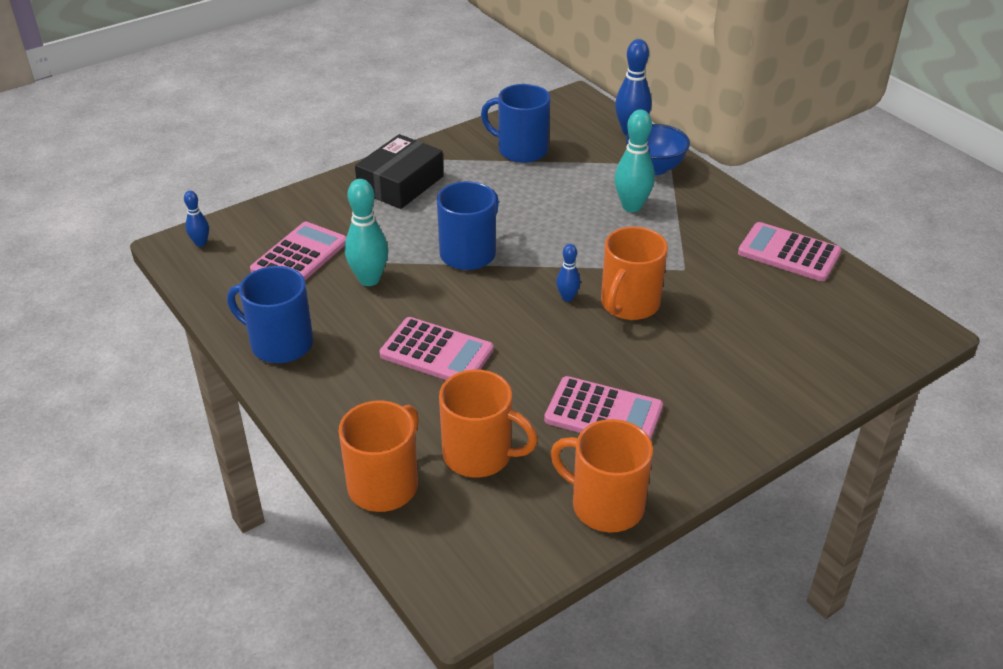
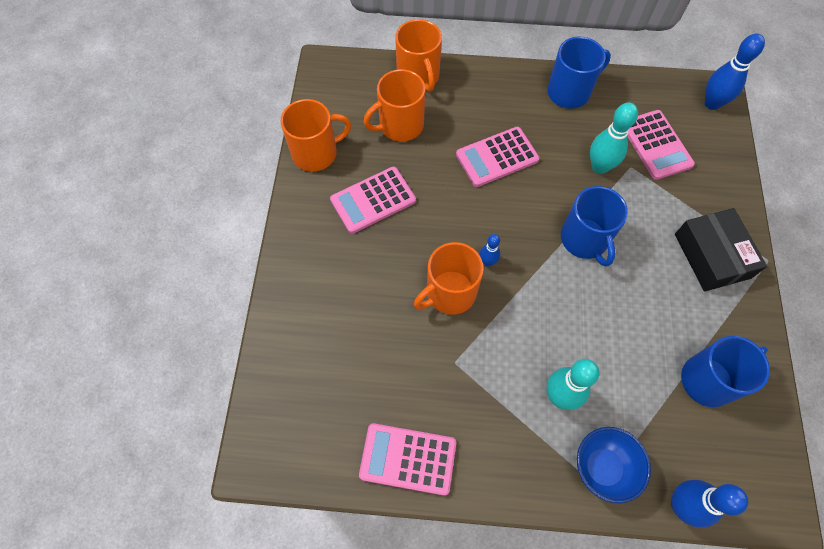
camera: 130 degrees right, 25 degrees up
(200, 243) = (712, 103): blue bowling pin -> blue bowling pin, size x1.82
(629, 304) = (449, 293): orange mug -> orange mug turned 105 degrees counterclockwise
(789, 253) = (408, 459): pink calculator -> pink calculator turned 150 degrees counterclockwise

